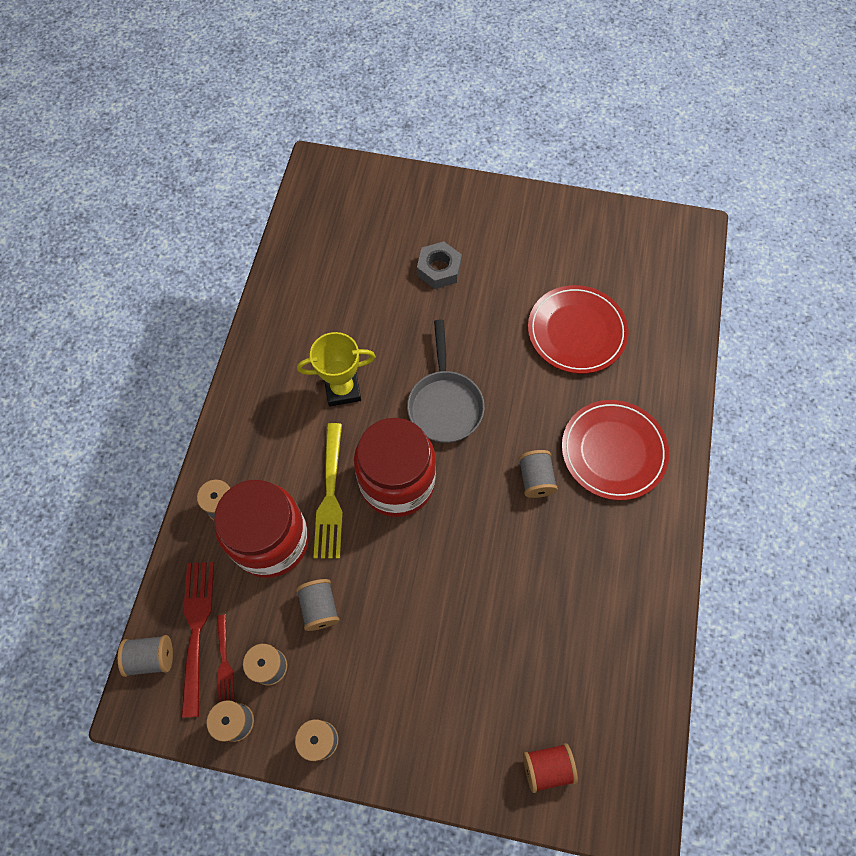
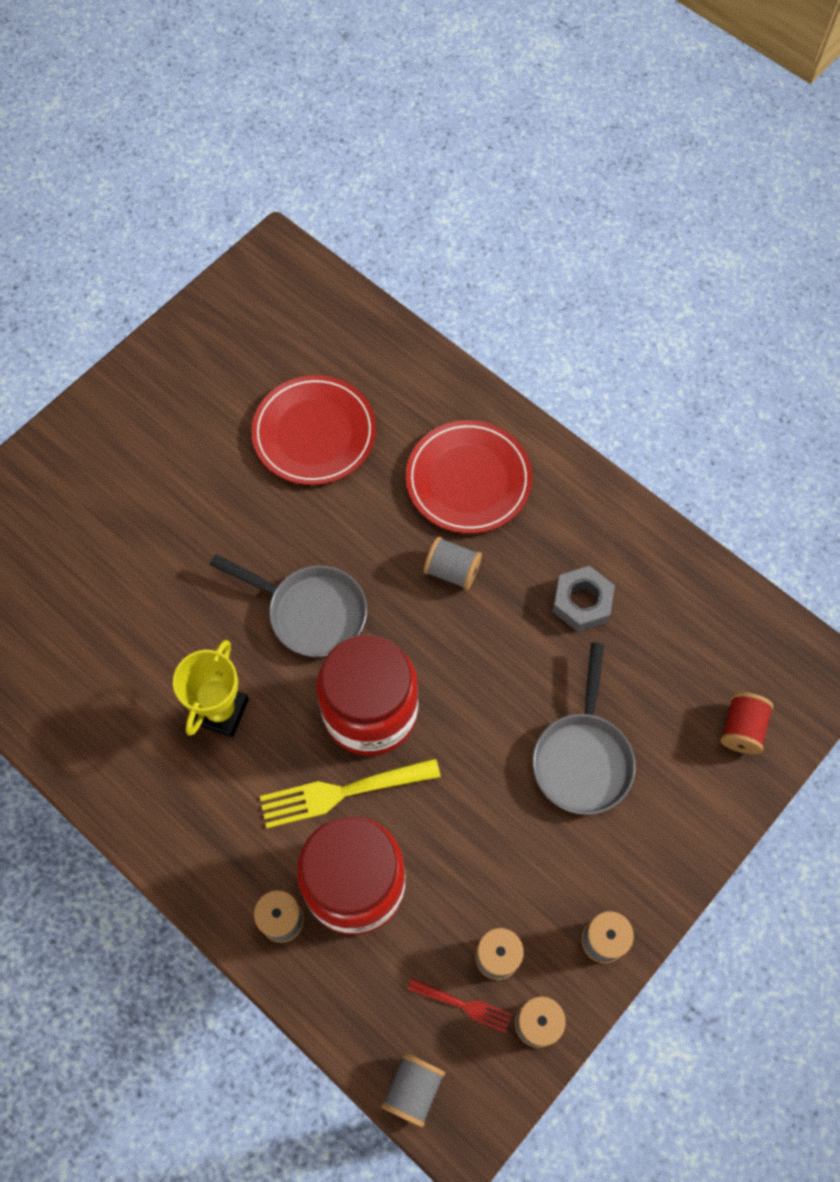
camera: 60 degrees left, 0 degrees up
(196, 629) = (410, 1020): red fork -> none
(319, 607) = (462, 869): grey spool -> none
(330, 496) = (342, 792): yellow fork -> yellow fork turned 135 degrees clockwise
(439, 269) = (141, 526): grey nut -> grey nut (582, 602)
(450, 651) = (582, 758): none -> grey pan

